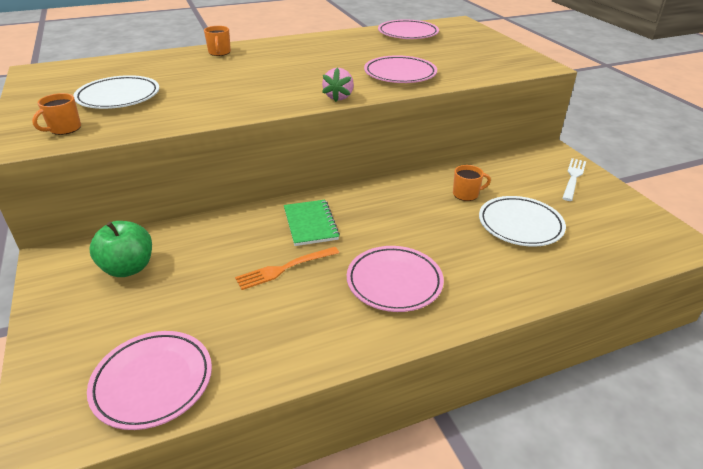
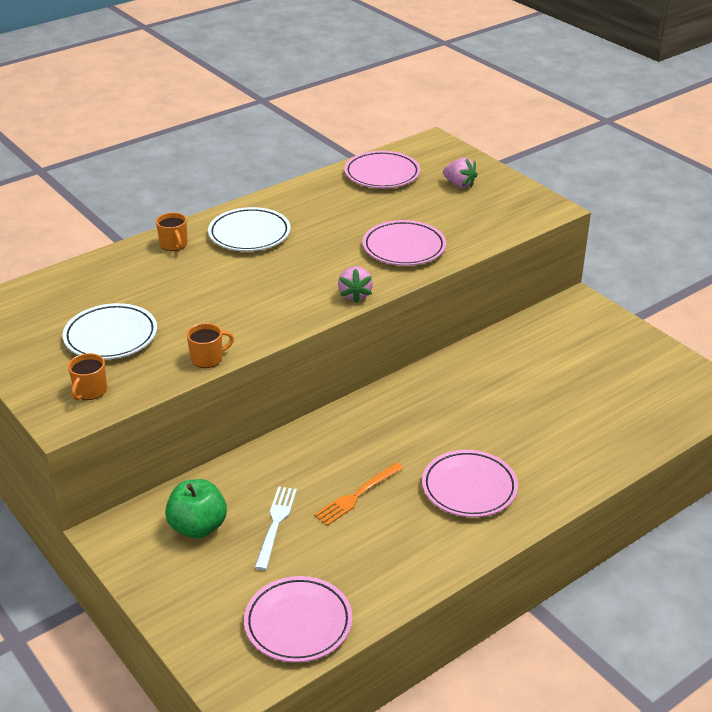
camera: 15 degrees left, 0 degrees up
(310, 224) = (357, 442): green notebook -> none
(466, 194) = (504, 375): orange mug -> orange mug (208, 358)
(467, 45) = (459, 184): none -> pink strawberry
(520, 225) = (568, 402): white plate -> white plate (249, 234)
(573, 177) = (607, 333): white fork -> white fork (275, 523)

